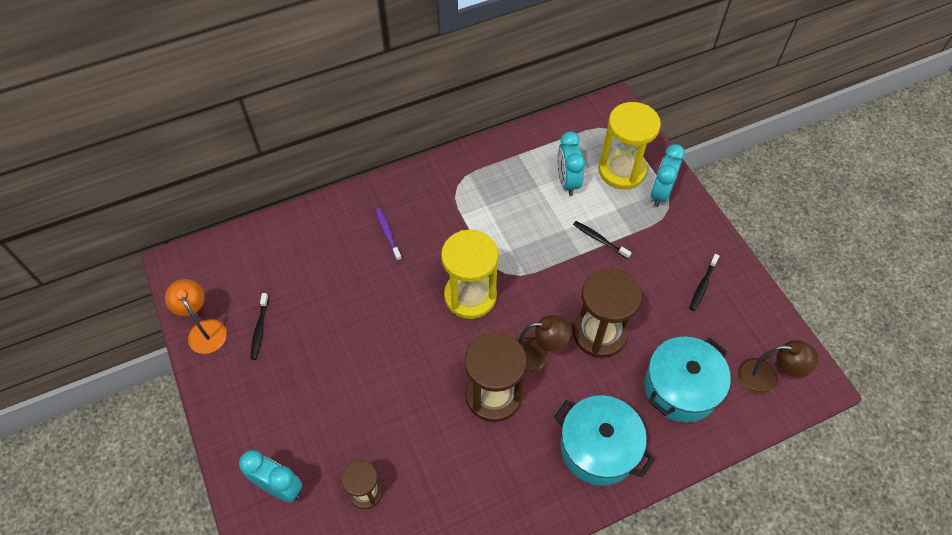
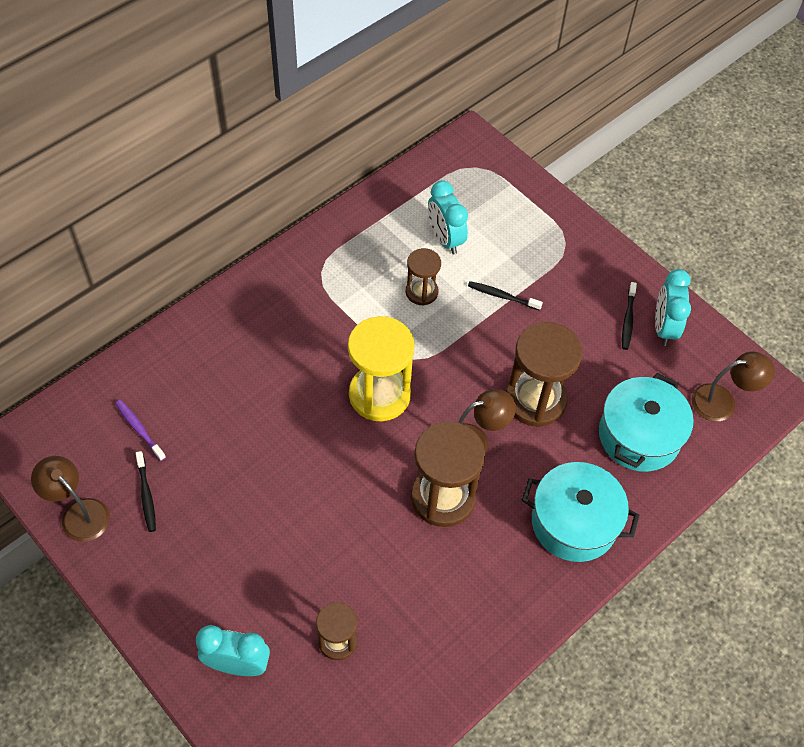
camera: 20 degrees left, 0 degrees up
(204, 329) = (79, 513): orange lamp -> brown lamp
(388, 233) = (259, 347): purple toothbrush -> purple toothbrush (139, 429)
(533, 220) = (421, 292): none -> brown hourglass
(622, 170) = (501, 212): yellow hourglass -> none
(660, 193) = (551, 229): turquoise clock -> turquoise clock (664, 327)

